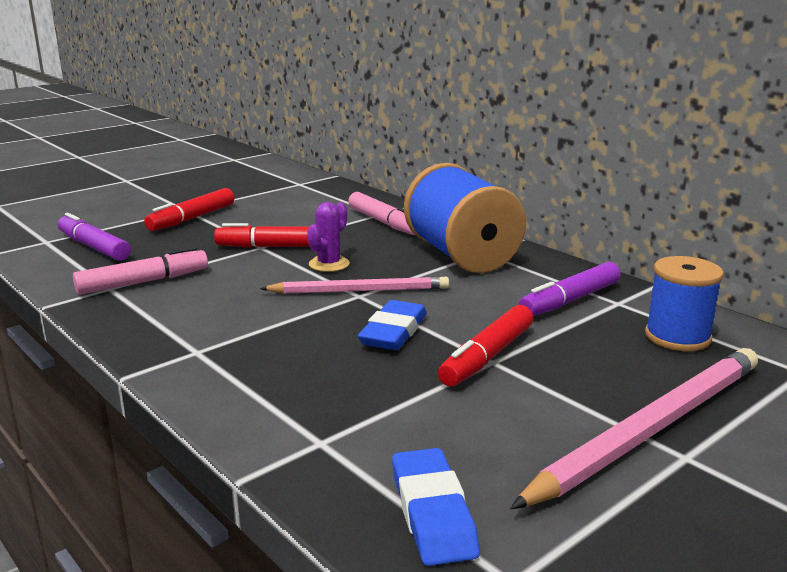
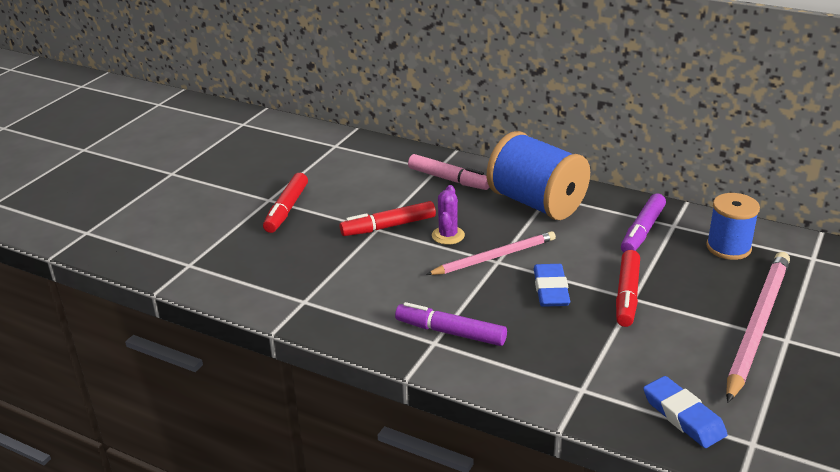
camera: 20 degrees left, 10 degrees up
(94, 247) = (239, 261): purple marker -> purple marker (450, 332)
(143, 282) = (324, 289): pink marker -> none

